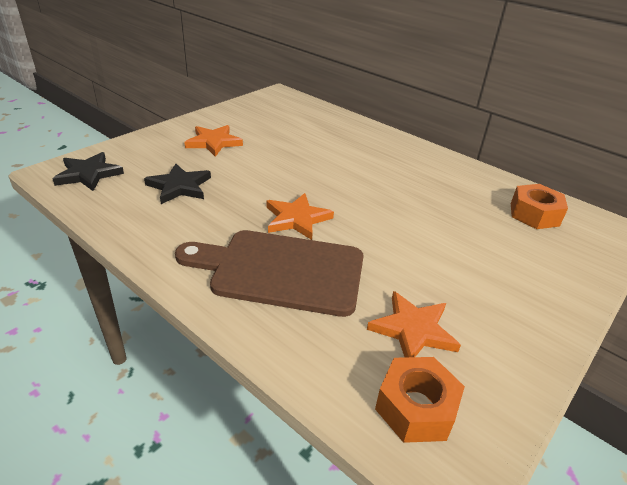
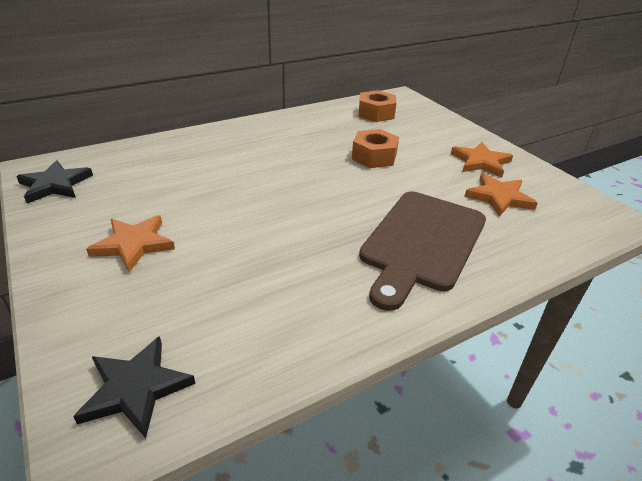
camera: 70 degrees left, 0 degrees up
(179, 186) = (234, 290): black star -> black star (55, 185)
(296, 219) = (342, 216): orange star -> orange star (481, 162)
(415, 407) = (570, 216): orange nut -> orange nut (374, 156)

